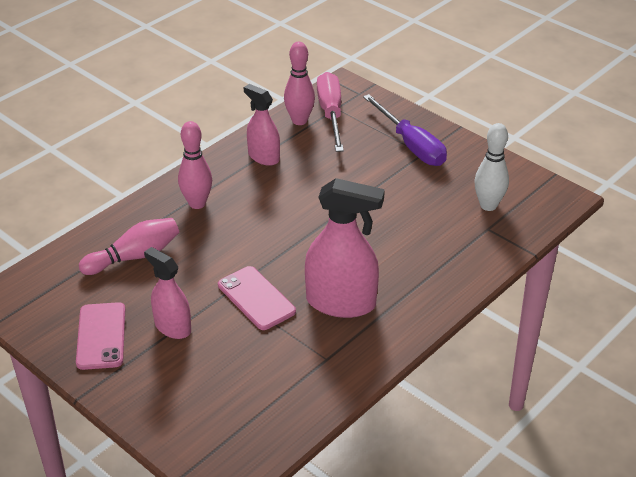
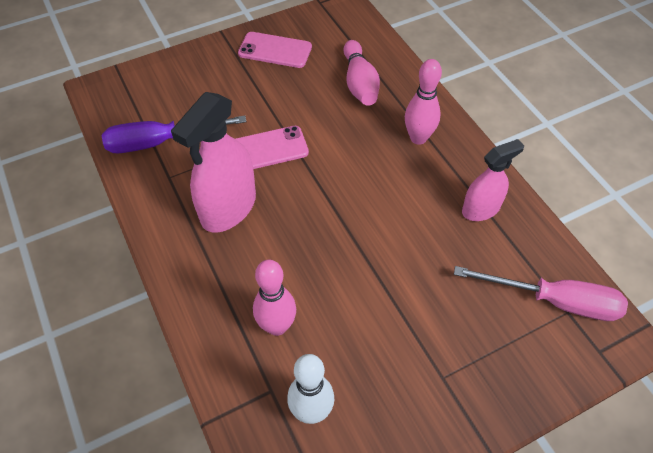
camera: 110 degrees right, 15 degrees up
(172, 327) = (262, 90): pink spray bottle -> none
(299, 120) = (546, 263): pink bowling pin -> pink bowling pin (277, 326)
(411, 145) = (463, 370): purple screwdriver -> purple screwdriver (160, 142)

